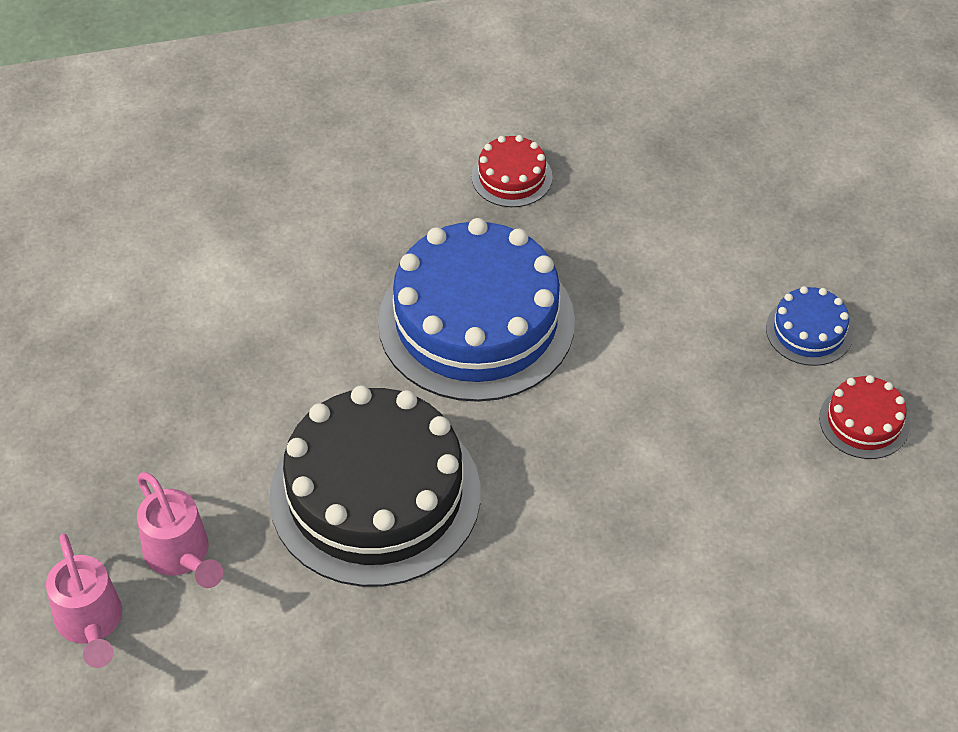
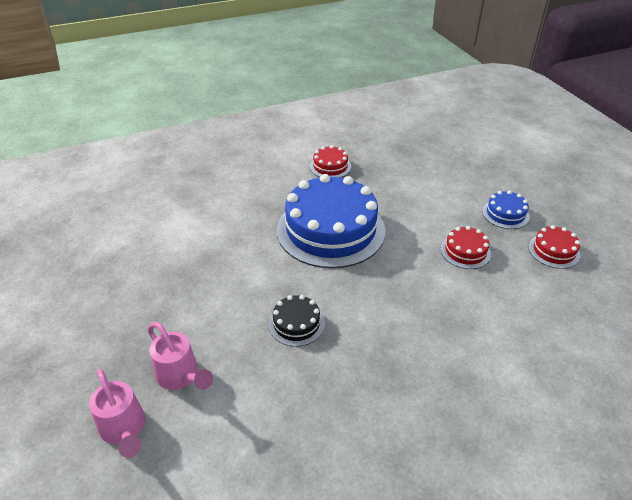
camera: 10 degrees left, 10 degrees down
(375, 495) = (296, 324): black cake -> black cake, size x0.44
(703, 400) = (465, 251): none -> red cake

